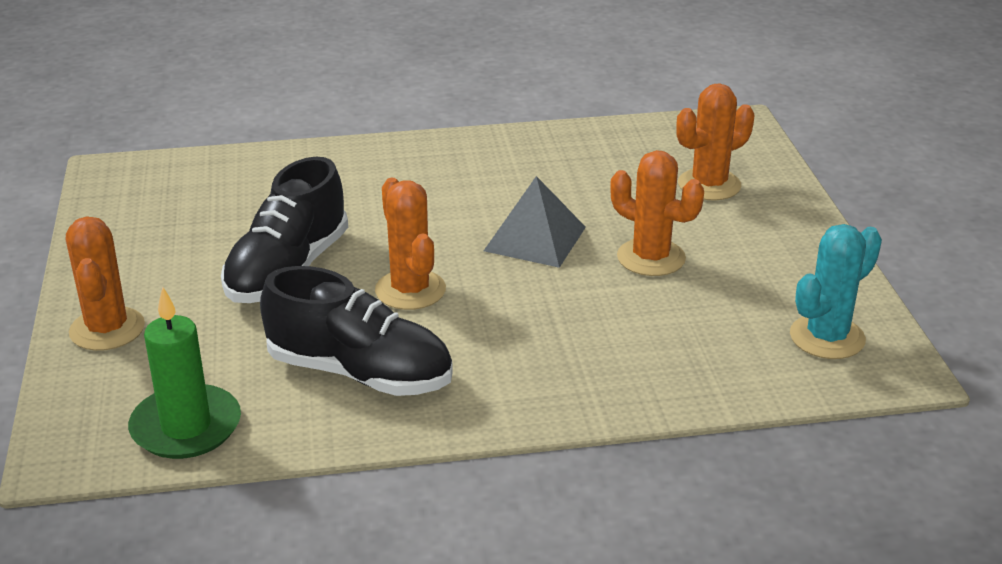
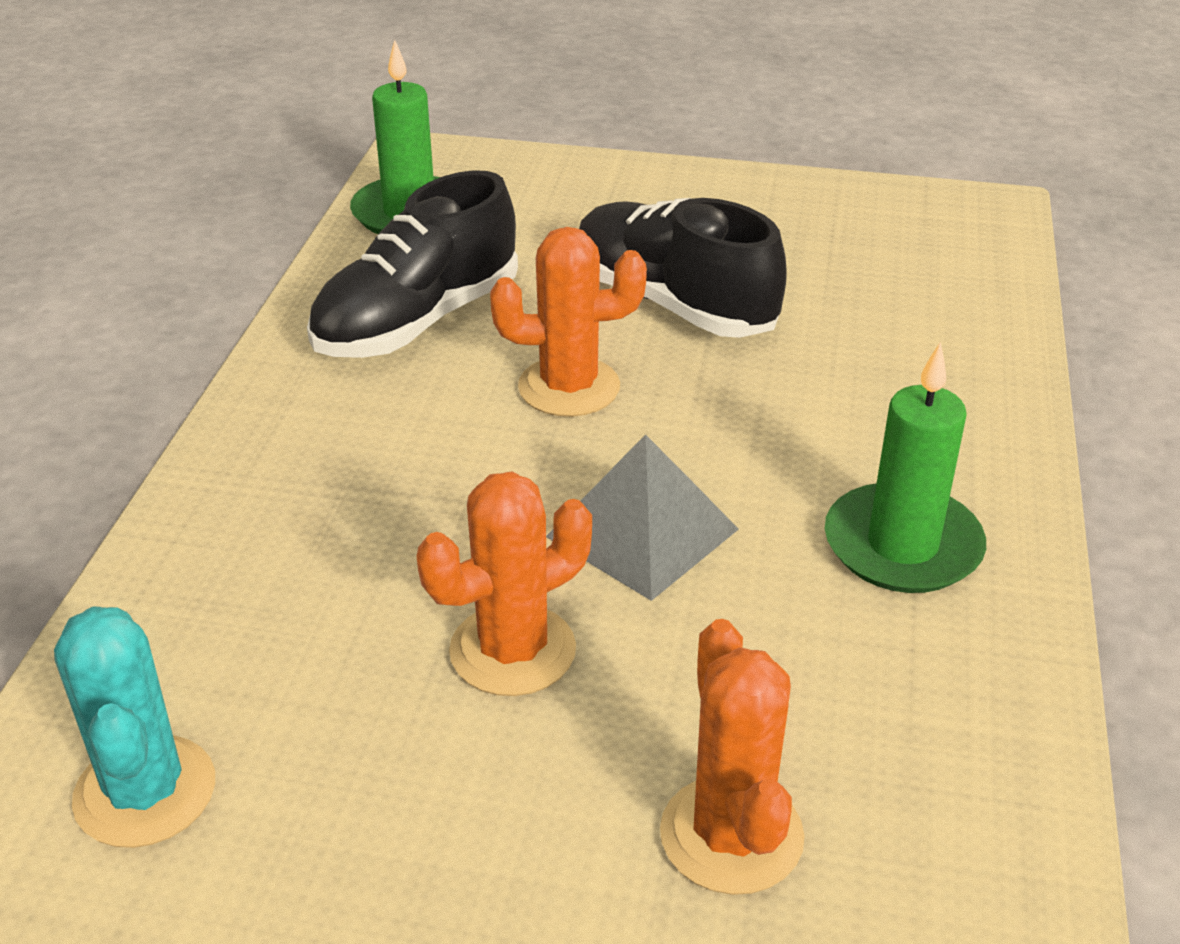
camera: 110 degrees right, 5 degrees up
(107, 329) = (615, 185): orange cactus -> none
(495, 167) = (902, 545): none -> green candle

